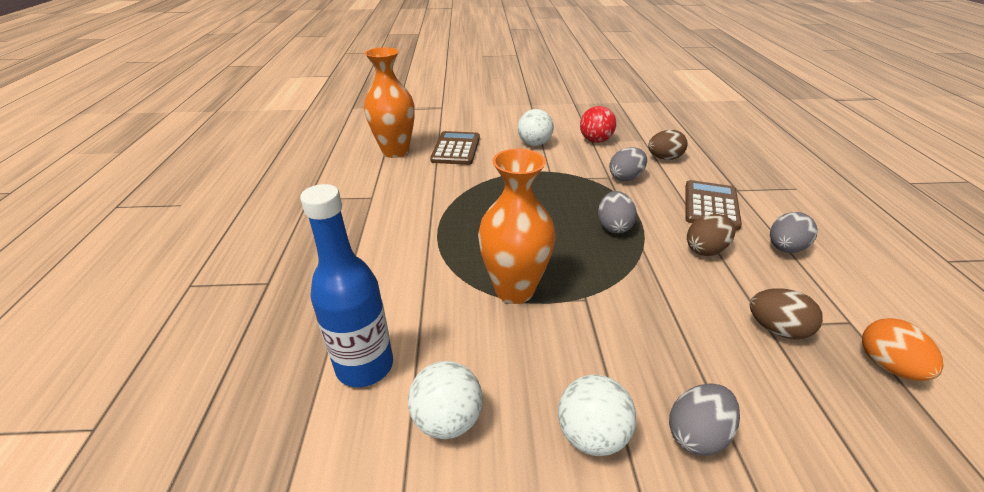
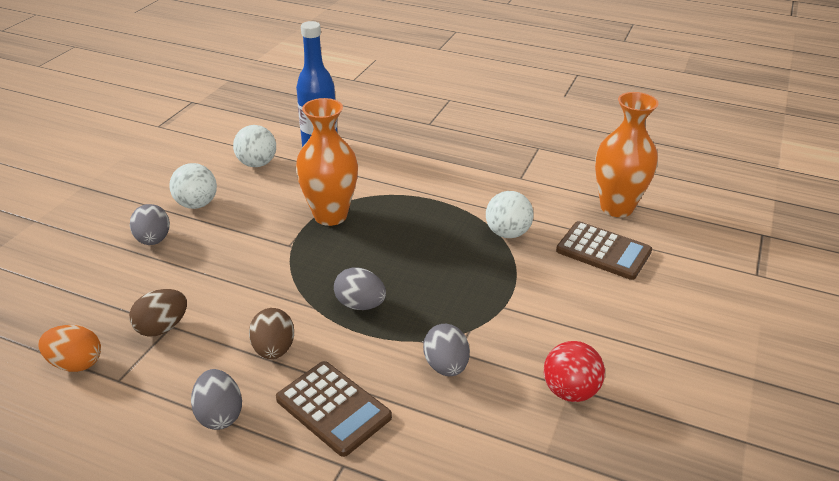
camera: 115 degrees right, 0 degrees up
(534, 144) = (587, 322): white ball -> white ball (507, 233)
(664, 158) = (472, 440): brown egg -> none

